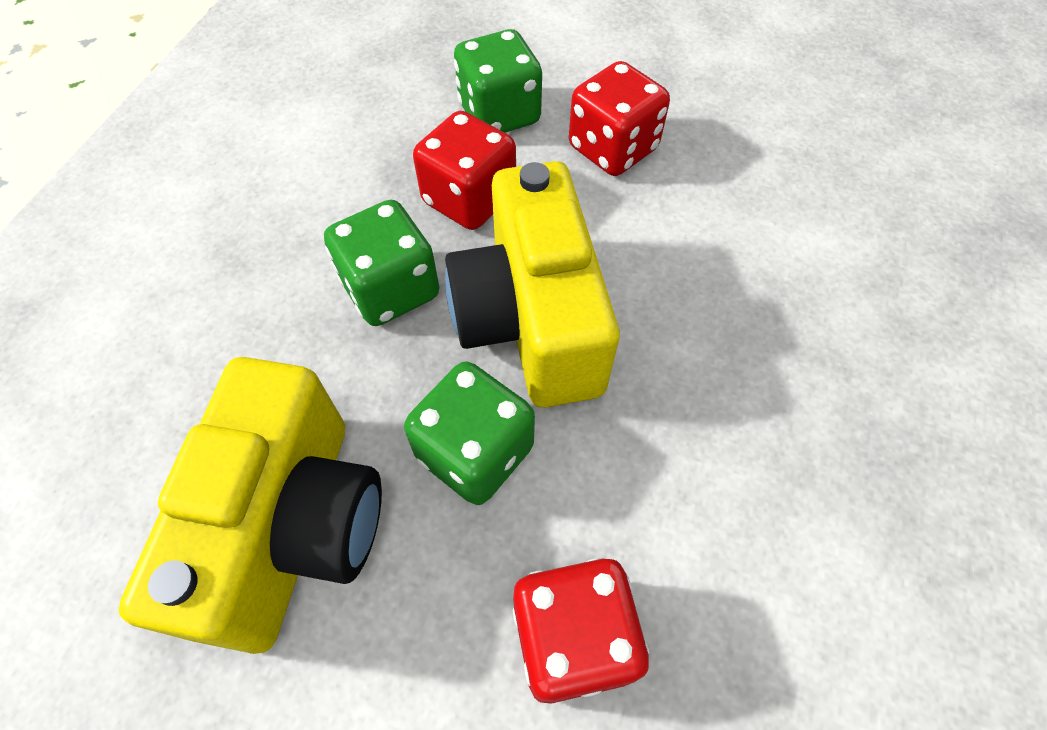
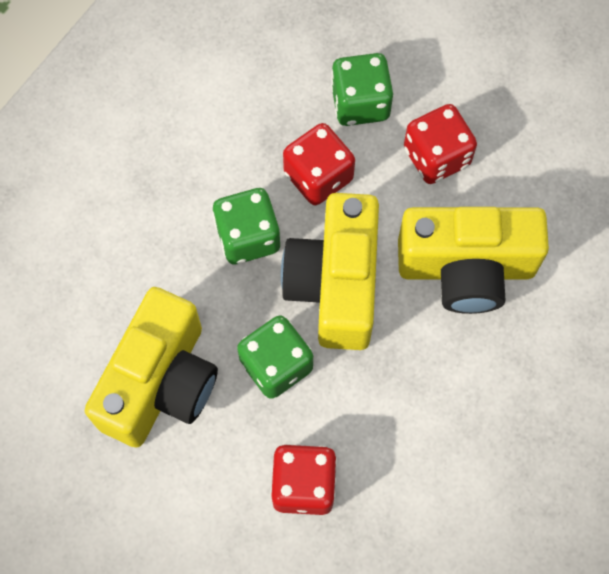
camera: 15 degrees right, 10 degrees up
(701, 262) = (466, 269): none -> yellow camera

